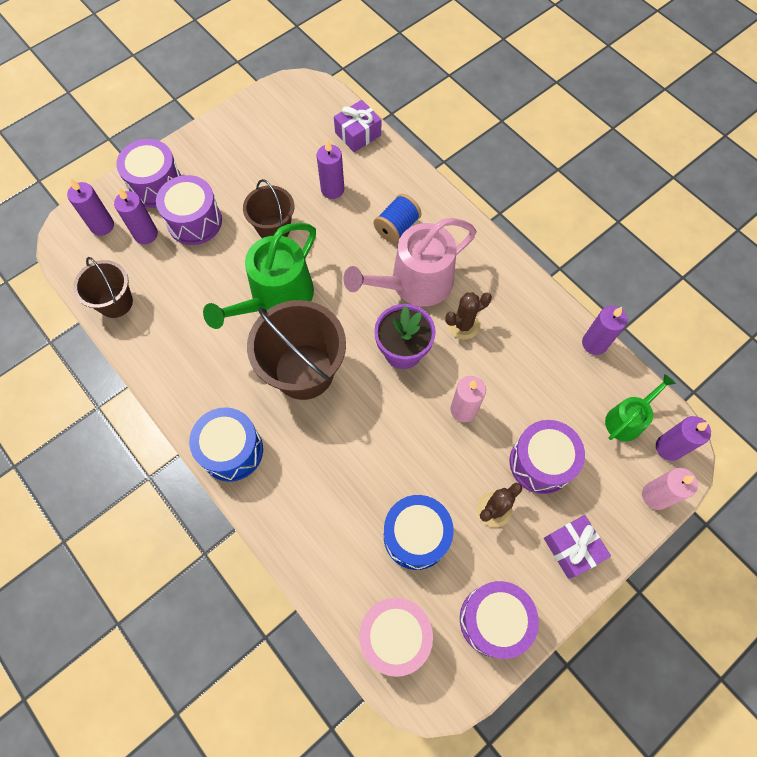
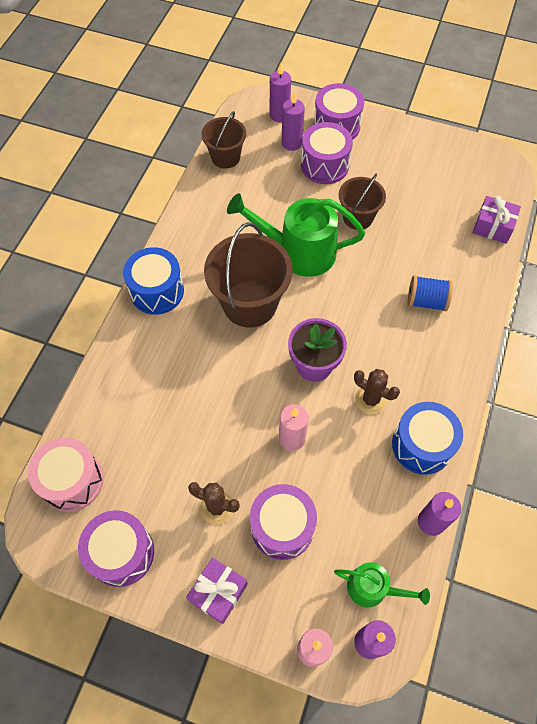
camera: 60 degrees right, 5 degrees down
(332, 189) = (424, 237): purple candle -> none
(415, 283) = (383, 342): pink watering can -> none
(416, 536) = (160, 456): blue drum -> blue drum (422, 445)

